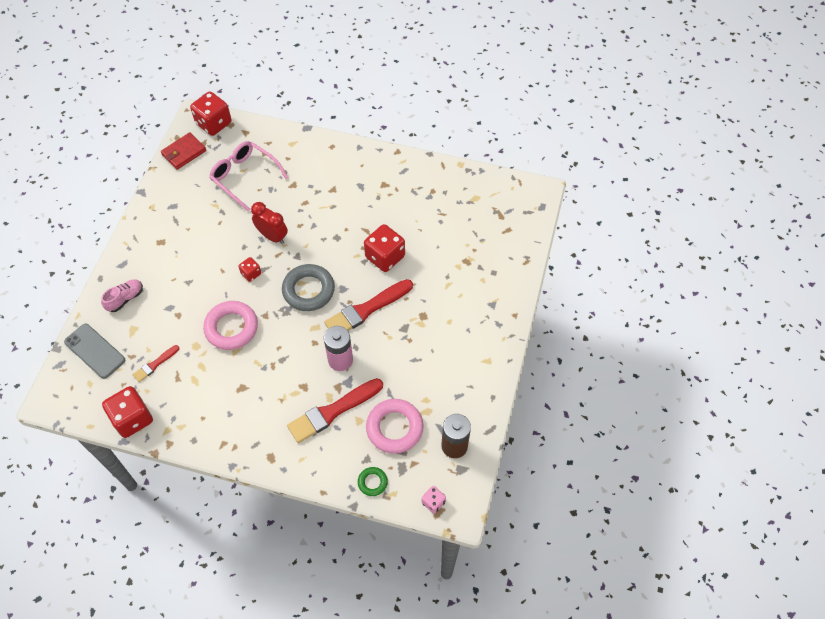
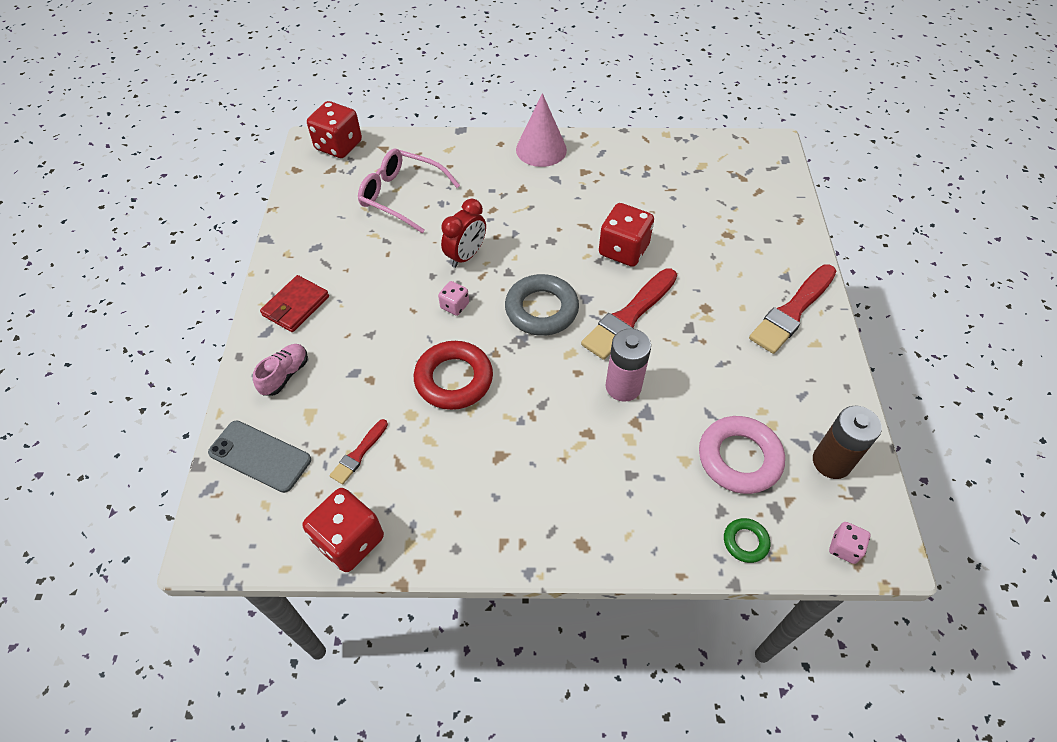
camera: 15 degrees left, 5 degrees down
(184, 153) = (310, 184): red wallet -> red wallet (296, 306)
(231, 328) = (454, 379): pink ring -> red ring
(251, 273) = (454, 306): red dice -> pink dice
(272, 236) = (466, 256): red clock -> red clock turned 105 degrees clockwise
(332, 411) = (643, 457): red brush -> red brush (792, 311)
(360, 158) = (541, 149): none -> pink cone

